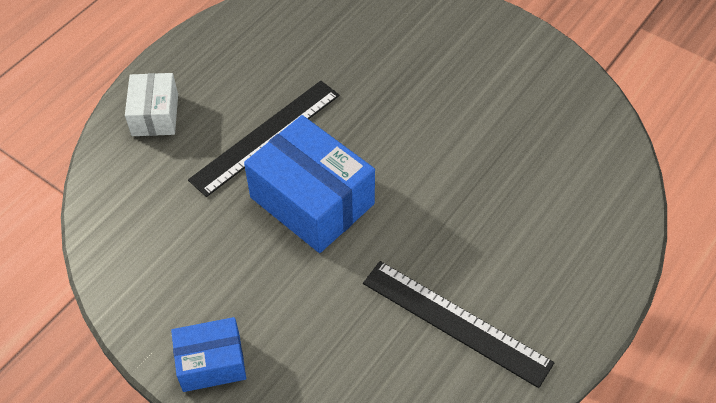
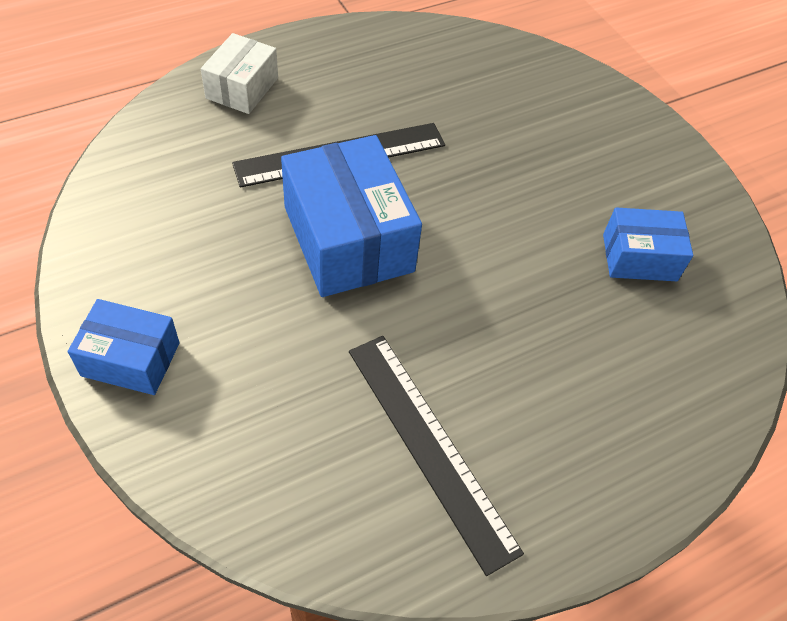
camera: 20 degrees right, 0 degrees up
(522, 122) = (639, 257): none -> blue box

